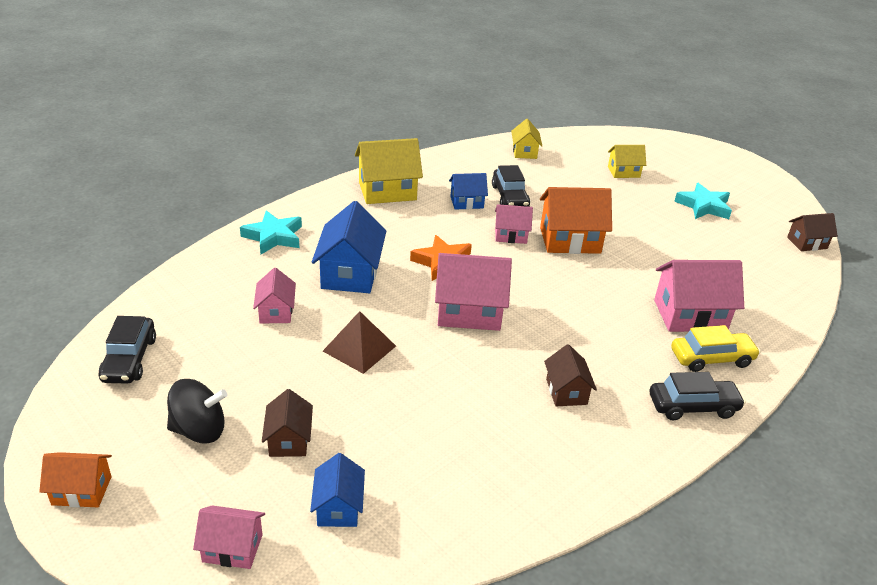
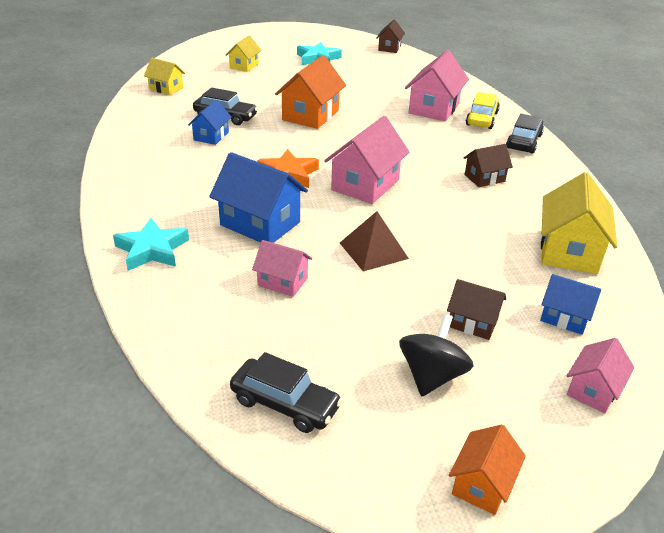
camera: 60 degrees left, 0 degrees up
(387, 191) = (147, 166): yellow house -> yellow house (569, 251)
(510, 235) = (280, 134): pink house -> none
(566, 391) = (484, 178): brown house -> brown house turned 45 degrees counterclockwise

